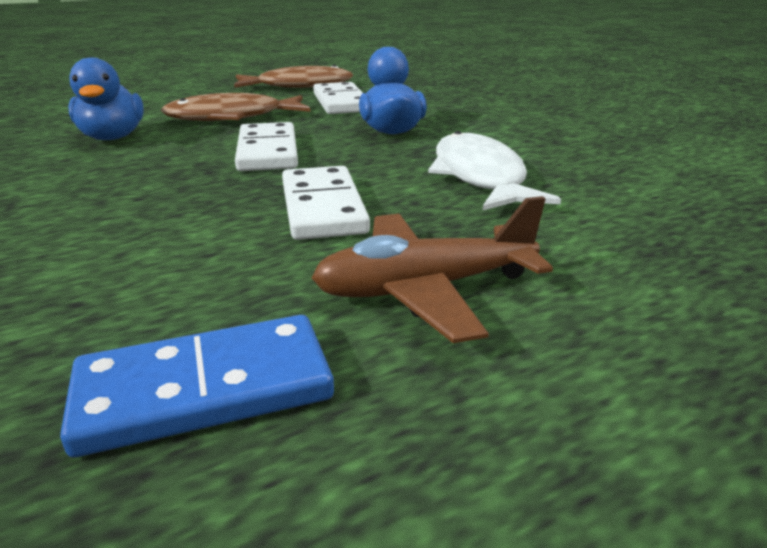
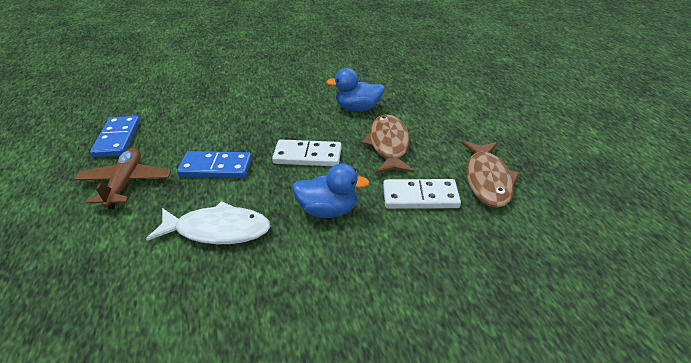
camera: 105 degrees right, 10 degrees up
(323, 207) = (216, 168): white domino -> blue domino

